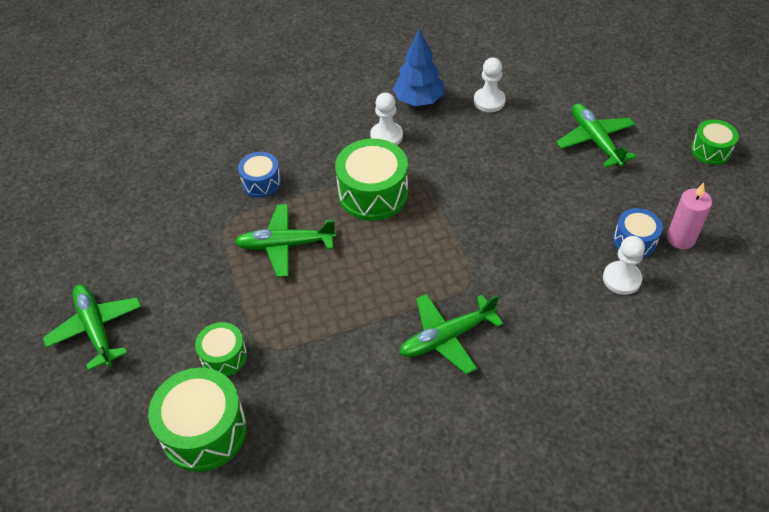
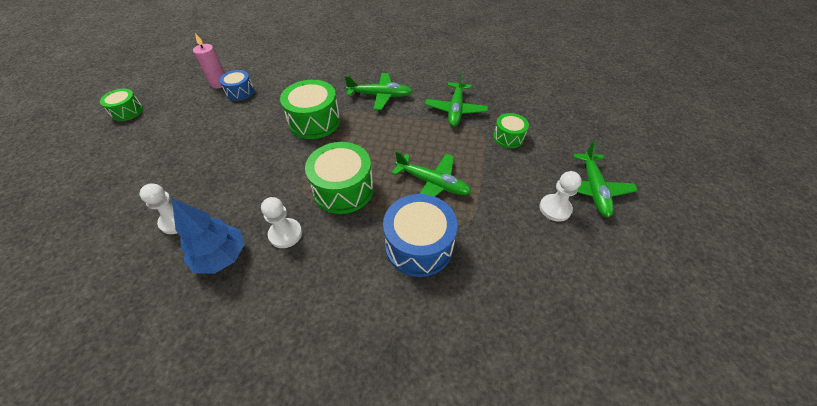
camera: 150 degrees left, 0 degrees up
(204, 431) = (532, 111): green drum -> green drum (314, 121)
(261, 182) = (419, 246): blue drum -> blue drum, size x1.75
(595, 140) = (168, 150): green plane -> green plane (455, 110)
(621, 279) = (271, 81): white pawn -> white pawn (555, 208)

